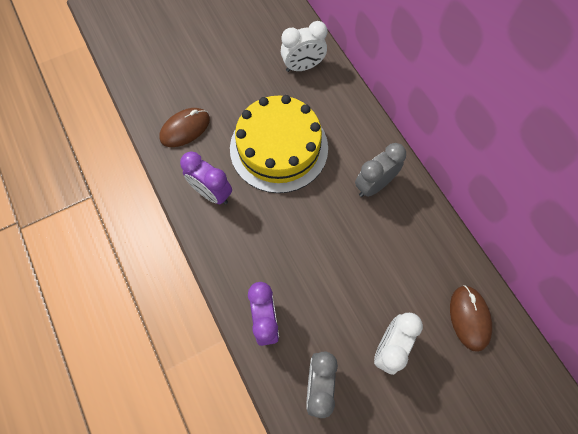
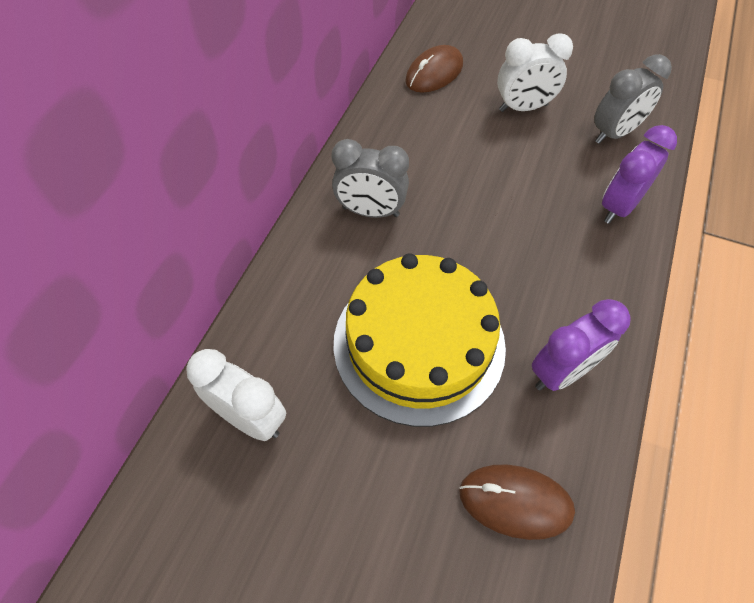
camera: 130 degrees left, 10 degrees down
(211, 193) = (561, 372): purple clock -> purple clock turned 60 degrees clockwise

